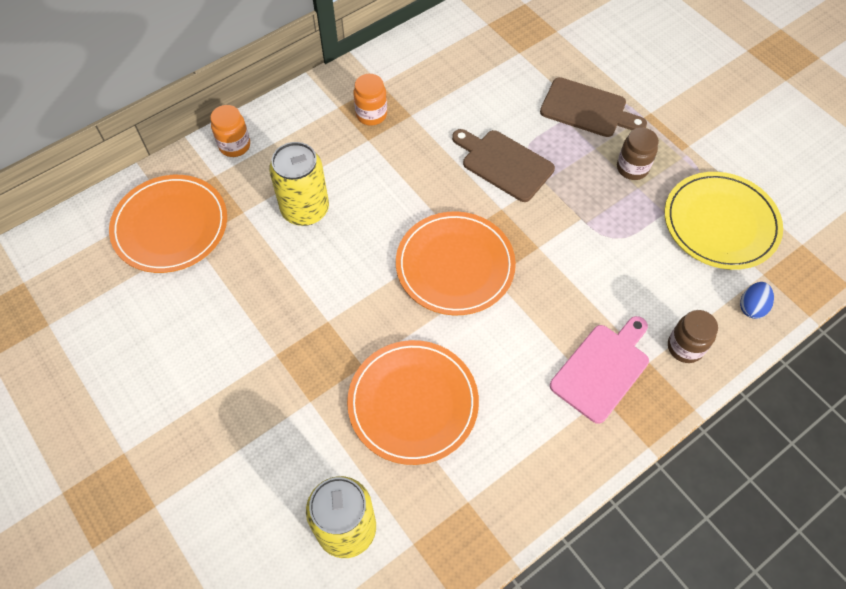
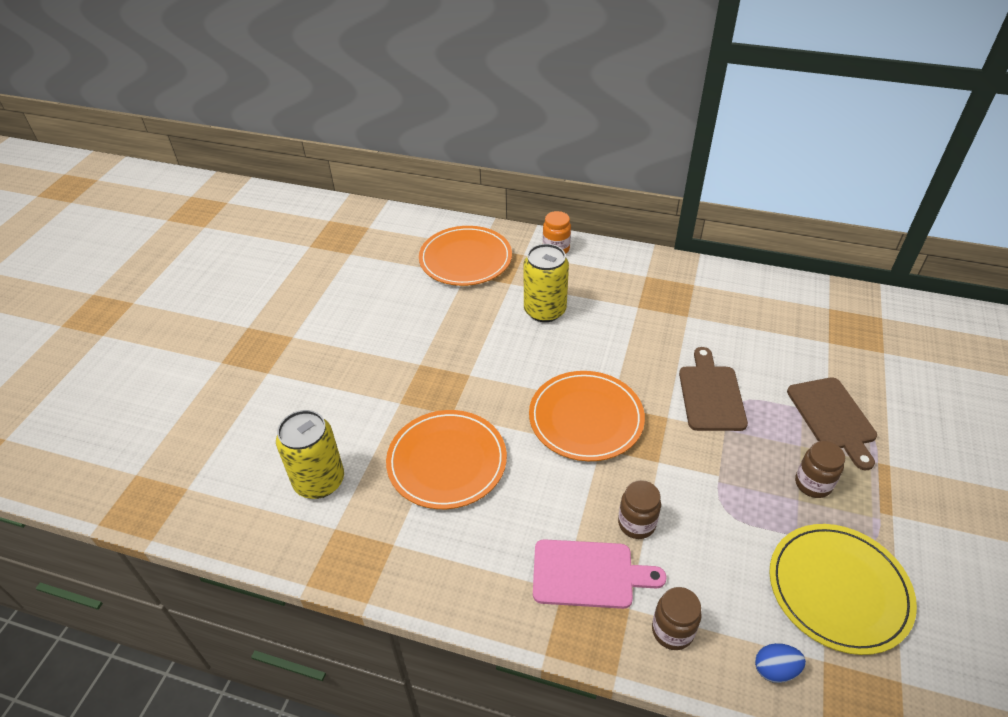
camera: 55 degrees right, 15 degrees down
(371, 115) = (661, 296): orange jar -> none
(582, 304) = (636, 523): none -> brown jar

